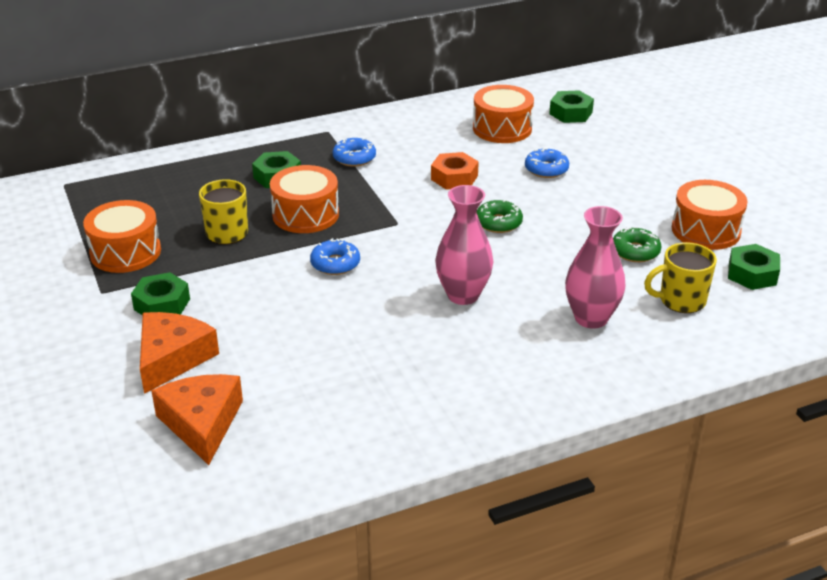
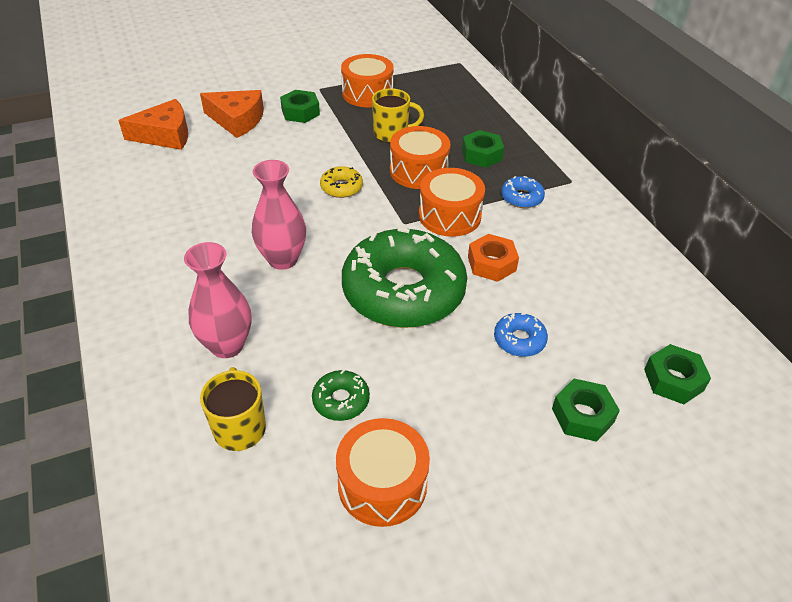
camera: 90 degrees right, 10 degrees up
(335, 264) = (341, 187): blue donut -> yellow donut
(498, 223) = (403, 291): green donut -> green donut, size x2.48
(502, 128) = (611, 309): orange drum -> orange drum (449, 215)
(752, 274) = (279, 517): green nut -> green nut (582, 415)

